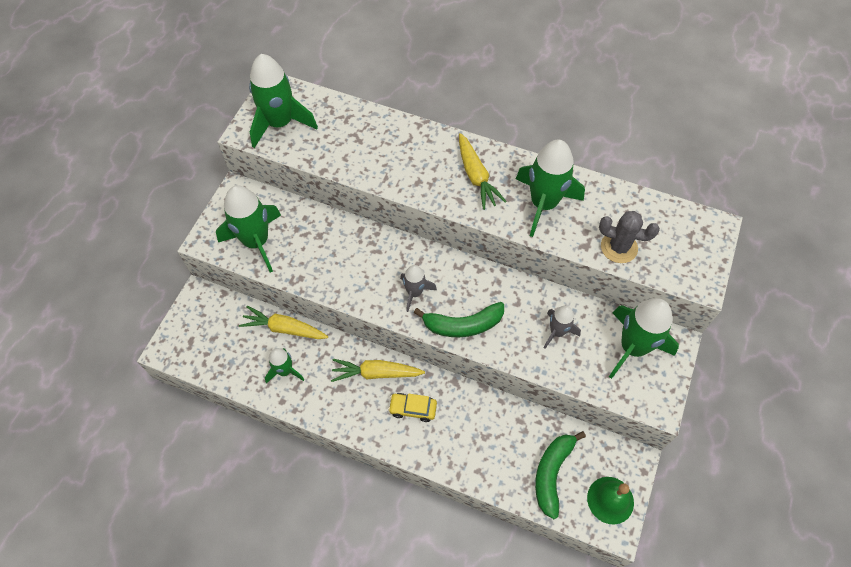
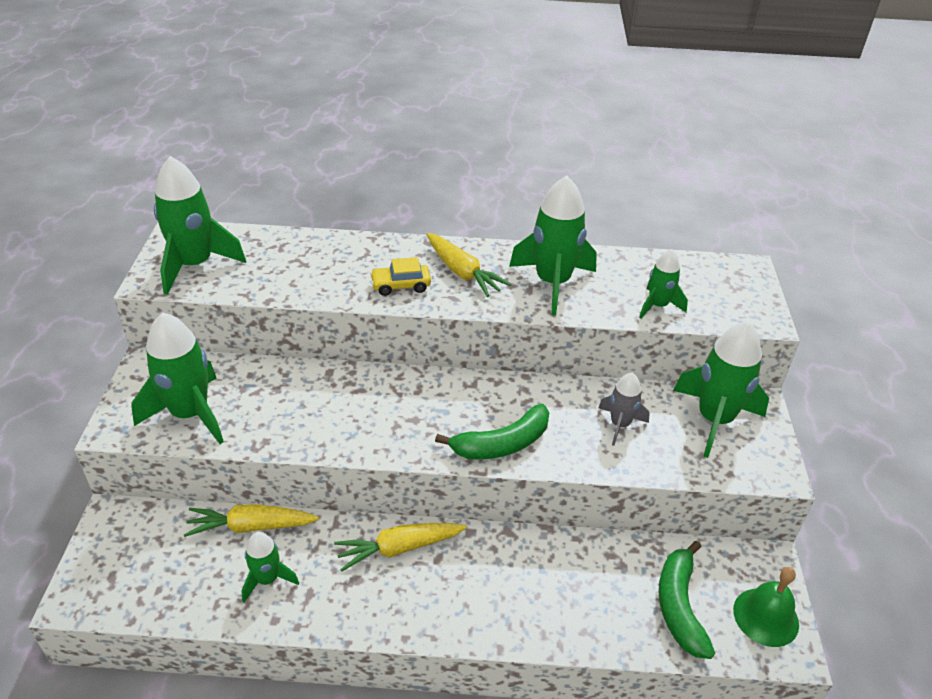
camera: 20 degrees left, 20 degrees down
(413, 409) = (465, 579): yellow car -> yellow car (401, 285)
(415, 293) = (426, 423): grey rocket -> none
(619, 247) = (657, 306): grey cactus -> green rocket

